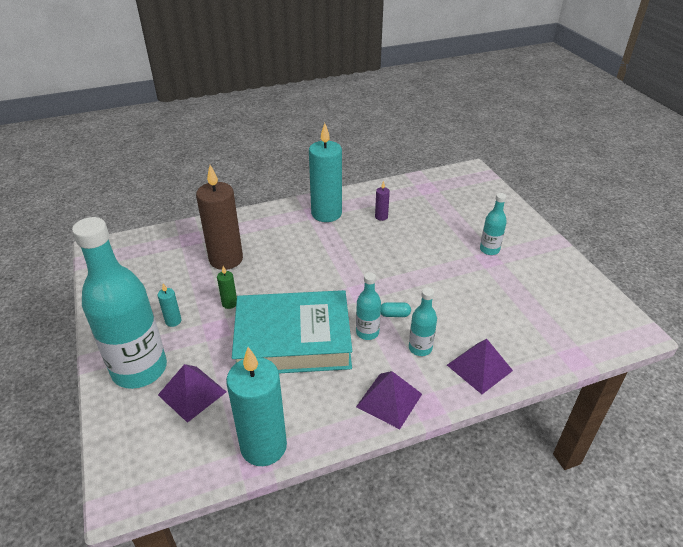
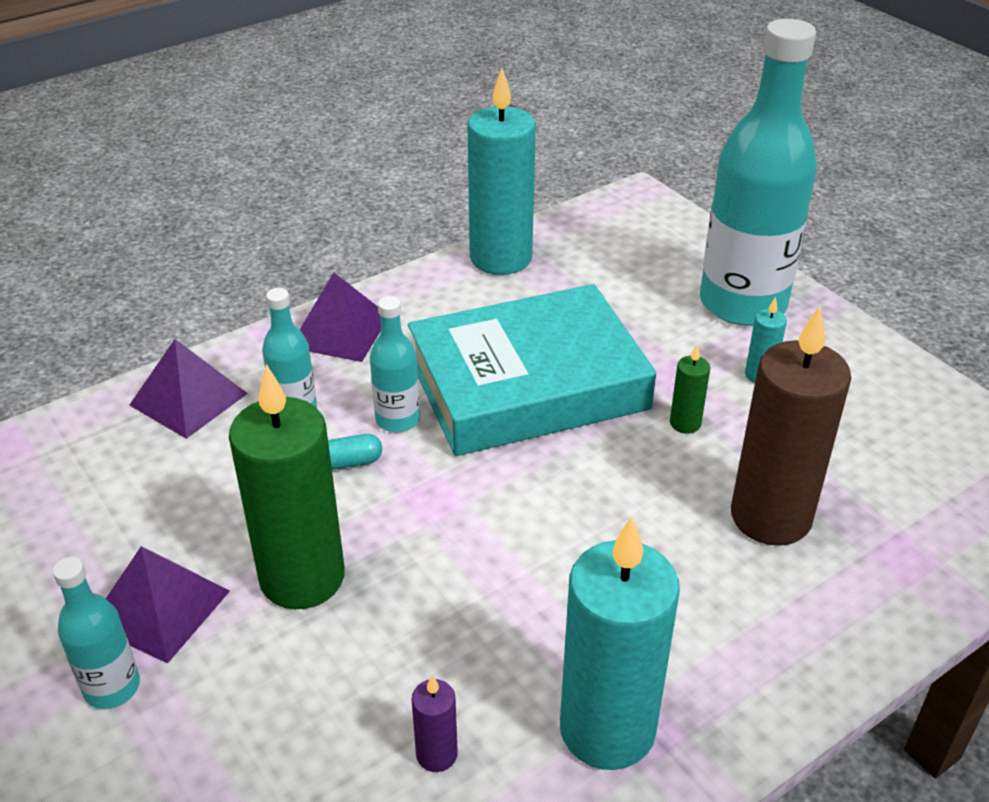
camera: 165 degrees right, 0 degrees up
(192, 393) = (638, 291): purple pyramid -> purple pyramid (159, 608)
(420, 271) = (302, 577): none -> green candle

